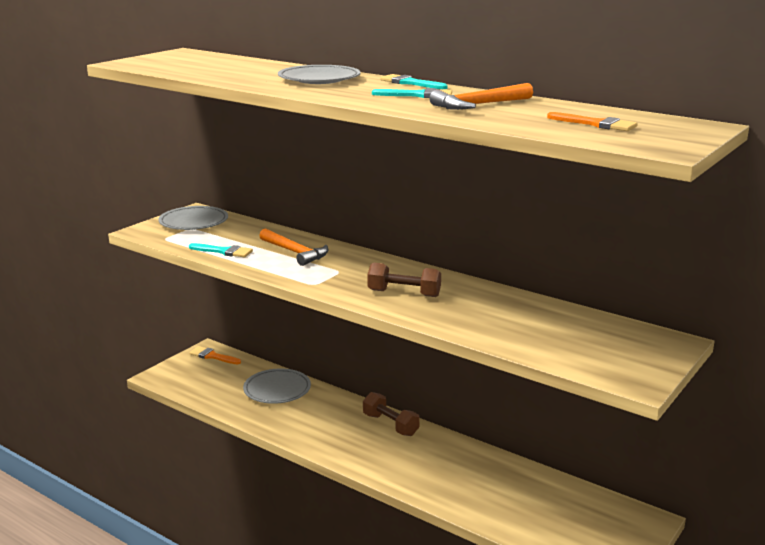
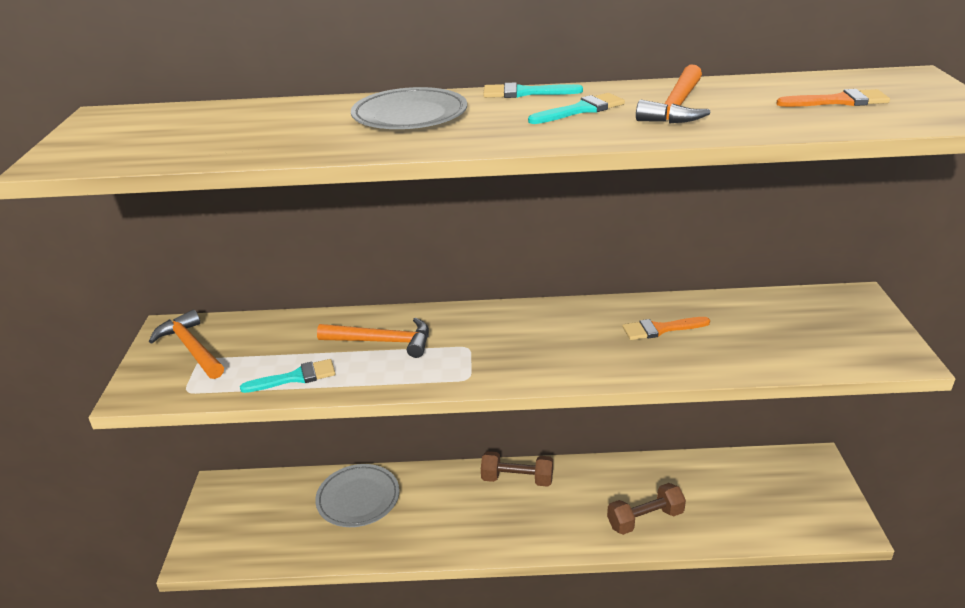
camera: 35 degrees left, 10 degrees up
(194, 222) = (191, 348): grey plate -> orange hammer
(212, 356) = (234, 493): orange brush -> orange brush (660, 329)
(404, 293) = (574, 347): brown dumbbell -> brown dumbbell (645, 519)

